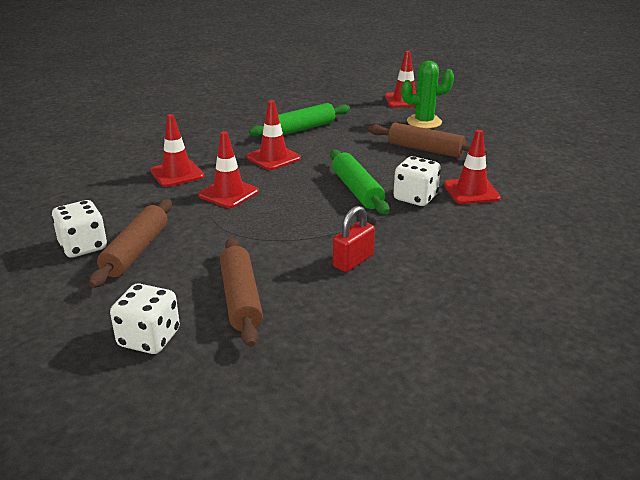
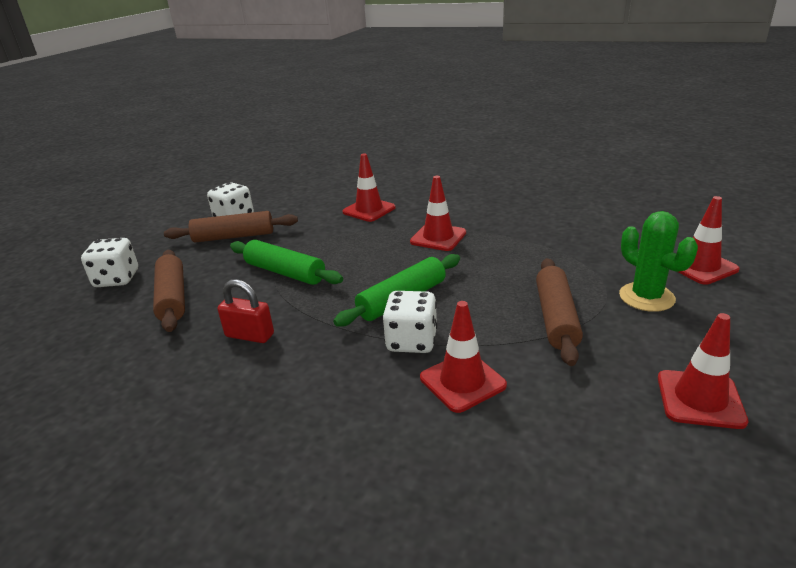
camera: 70 degrees right, 0 degrees up
(228, 193) = (348, 240): red traffic cone -> red traffic cone (700, 399)
(241, 299) = (172, 298): brown rolling pin -> brown rolling pin turned 75 degrees counterclockwise
(301, 129) = (522, 231): green rolling pin -> green rolling pin (285, 272)

